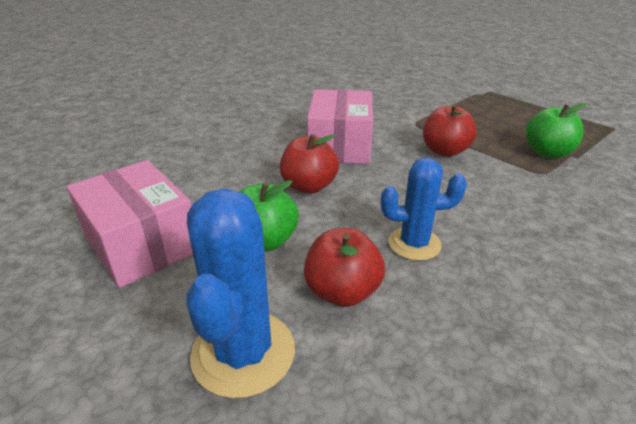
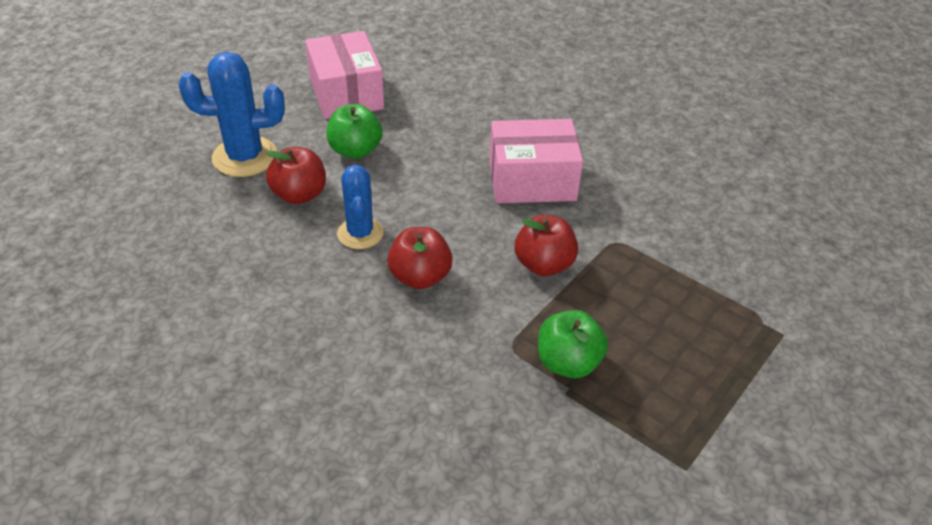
camera: 80 degrees right, 10 degrees up
(141, 244) = (346, 93): pink box -> pink box turned 60 degrees counterclockwise
(309, 186) = (441, 166): red apple -> red apple (420, 277)

